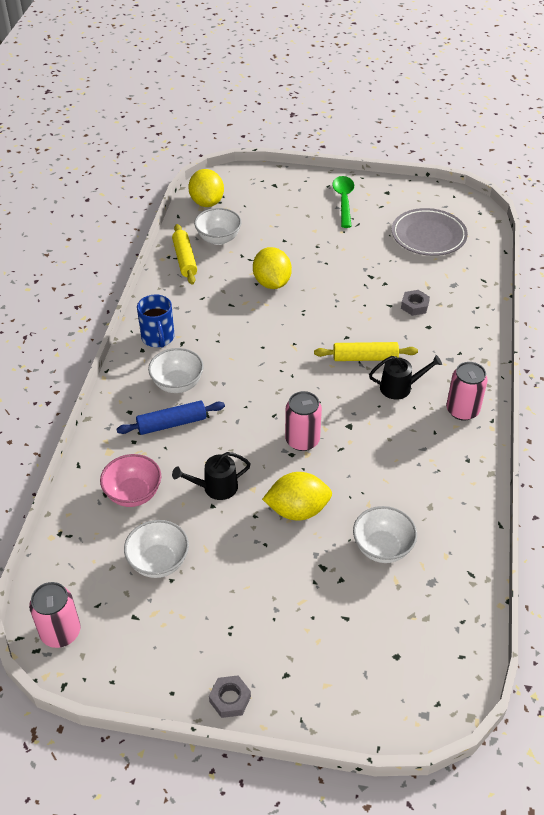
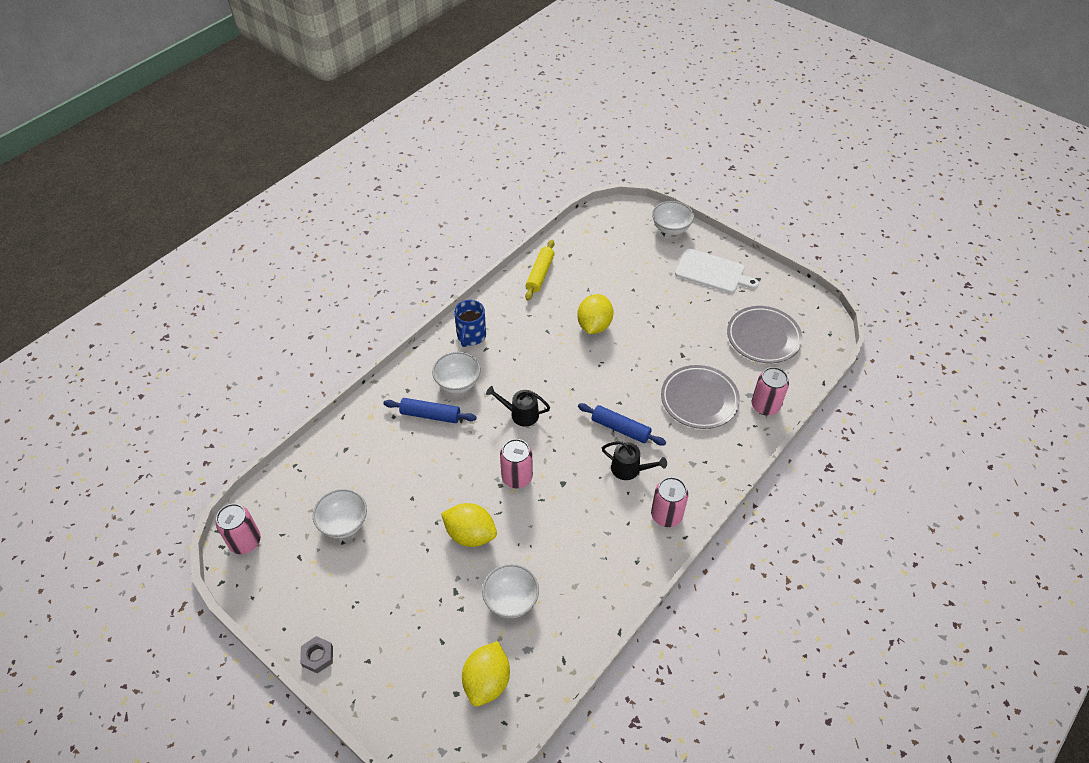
camera: 30 degrees right, 5 degrees up
(133, 494) = (364, 460): pink bowl -> none
(207, 202) = (595, 228): yellow lemon -> yellow lemon (487, 681)
(216, 487) = (424, 484): black watering can -> black watering can (521, 414)
(218, 239) = (580, 266): white bowl -> white bowl (671, 229)
(343, 201) = (712, 272): green spoon -> white cutting board
(365, 358) = (620, 428): yellow rolling pin -> blue rolling pin
(414, 306) = (699, 399): grey nut -> grey plate
(473, 288) = (765, 406): none -> pink can

